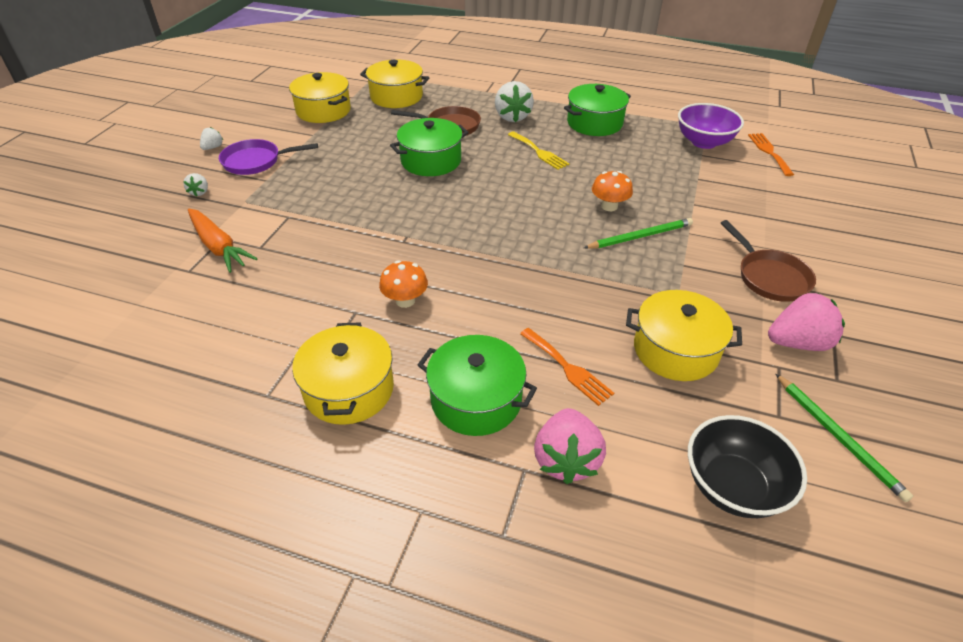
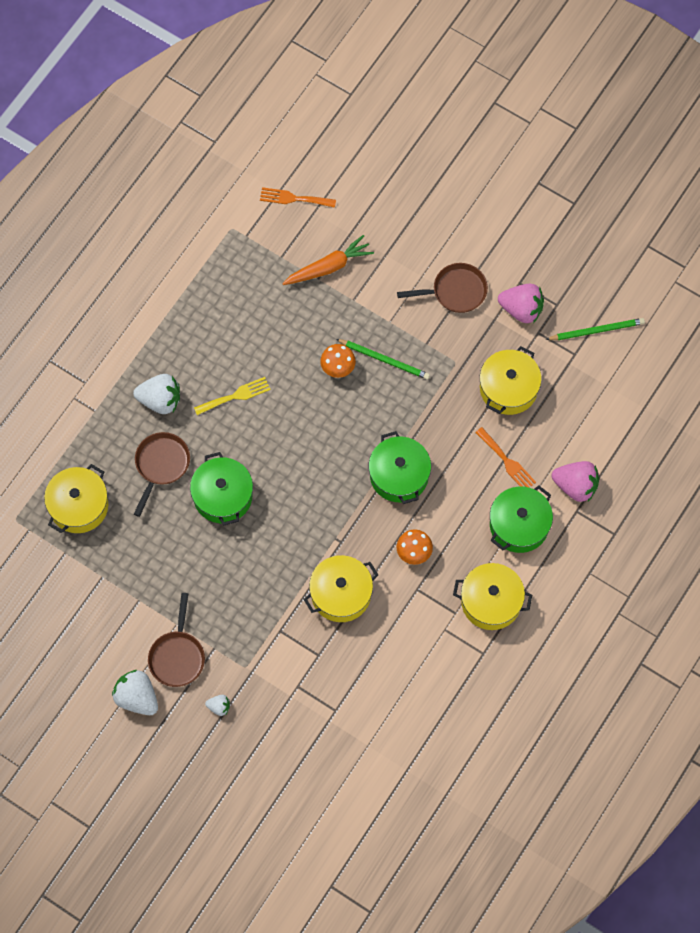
camera: 75 degrees left, 25 degrees up
(213, 147) = (137, 698): white strawberry -> white strawberry, size x1.99
(219, 247) = (309, 688): orange carrot -> orange carrot (329, 267)
(256, 161) = (177, 656): purple pan -> brown pan
(323, 110) = (89, 585): yellow pot -> yellow pot (341, 594)
(567, 368) = (507, 461): orange fork -> orange fork turned 75 degrees clockwise
(594, 123) = (196, 327): green pot -> green pot (399, 475)
(640, 236) = (384, 360): green pencil -> green pencil turned 120 degrees clockwise
(704, 142) = (260, 245): purple bowl -> none
(732, 486) = (613, 404): black bowl -> none
(798, 343) = (521, 309): pink strawberry -> pink strawberry turned 105 degrees clockwise

